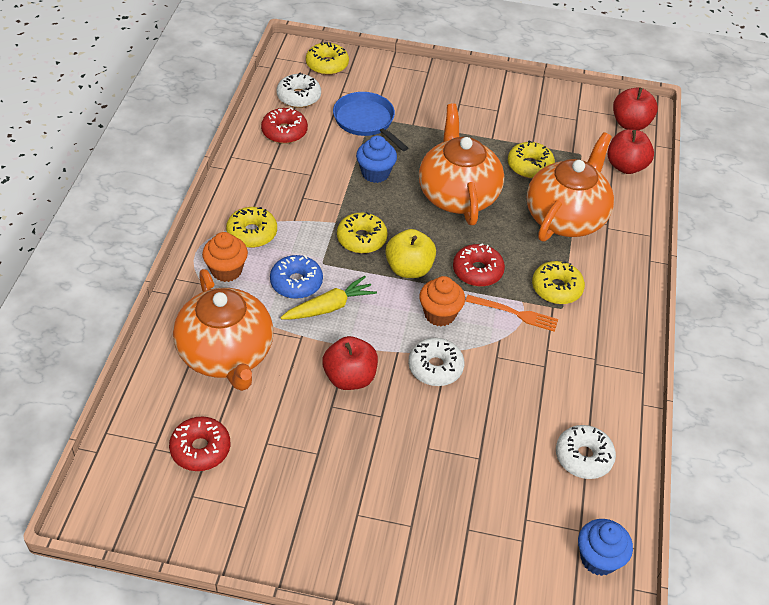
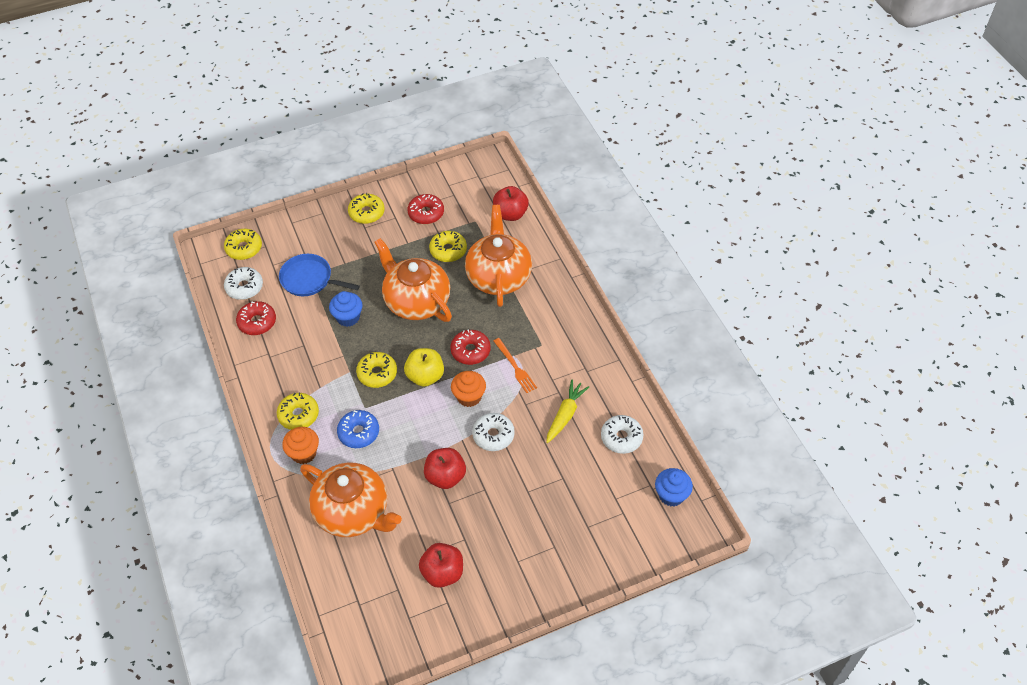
camera: 30 degrees left, 5 degrees up
(200, 449) = (389, 585): red donut -> red donut (426, 213)
(329, 307) = (394, 436): yellow carrot -> yellow carrot (565, 415)
(514, 313) = (515, 367): orange fork -> orange fork turned 75 degrees clockwise
(556, 288) = (528, 333): yellow donut -> yellow donut (366, 213)
(630, 124) = (491, 178): red apple -> red apple (443, 573)

